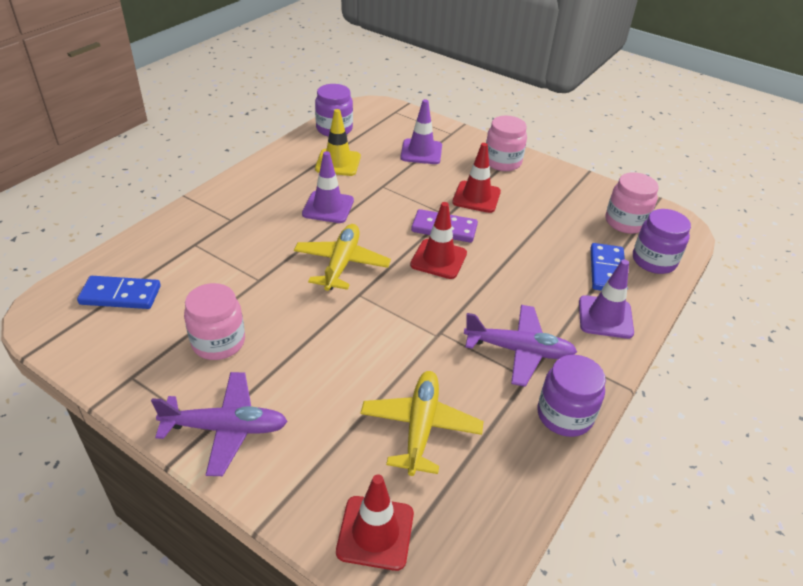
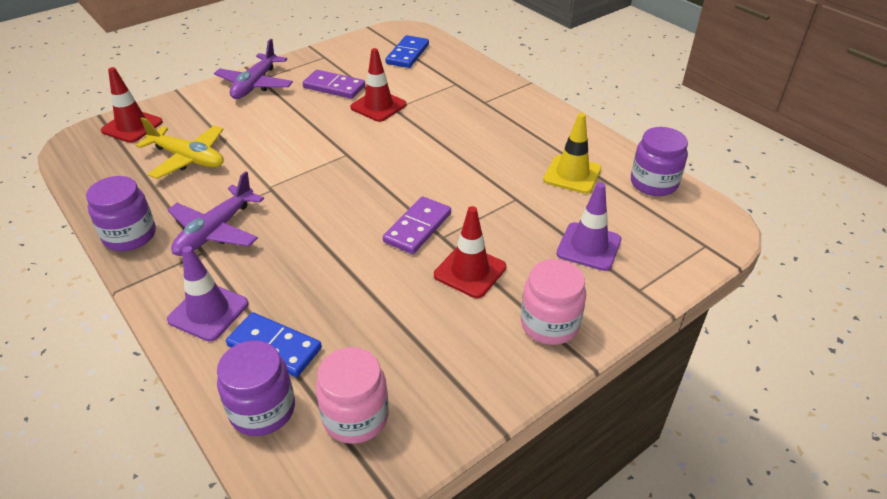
camera: 110 degrees right, 0 degrees up
(218, 342) = (334, 87): pink jar -> purple domino
(328, 207) = (486, 156): purple traffic cone -> none
(341, 263) = (393, 151): yellow plane -> none
(438, 259) = (369, 211): red traffic cone -> red traffic cone (378, 106)

